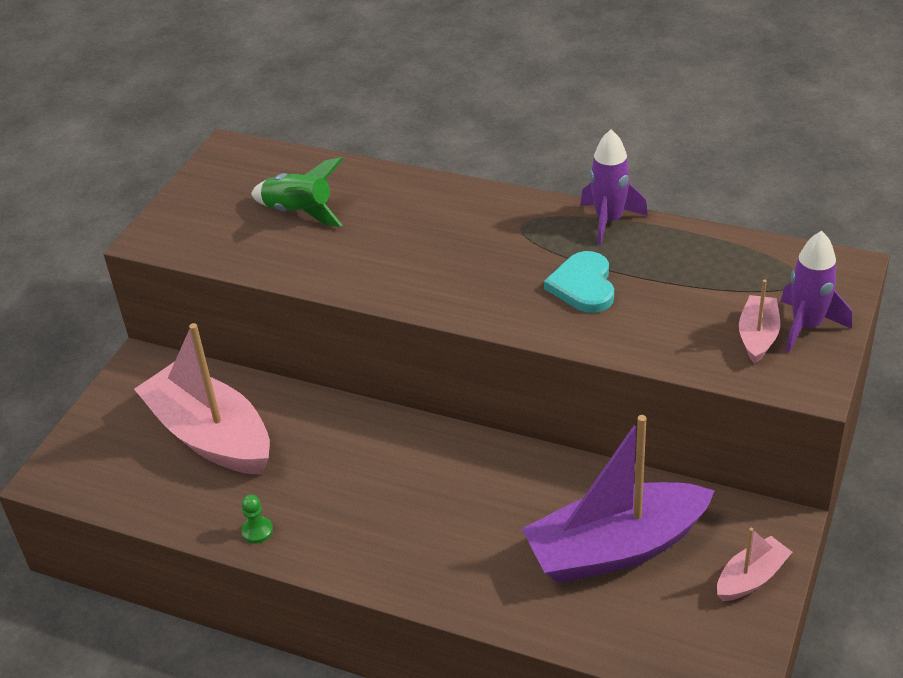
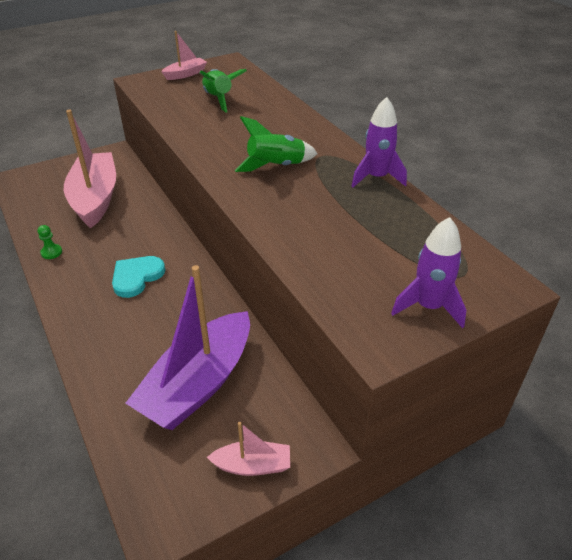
camera: 35 degrees right, 0 degrees up
(492, 264) = (276, 166): none -> green rocket
(583, 285) = (311, 203): turquoise heart -> turquoise heart (136, 277)
(615, 548) = (198, 383): purple boat -> purple boat turned 75 degrees counterclockwise
(758, 336) = (383, 293): pink boat -> pink boat (185, 74)

